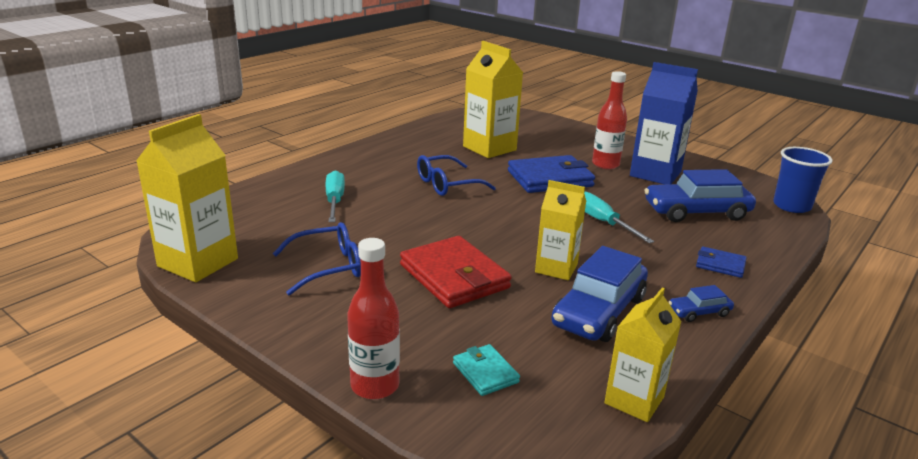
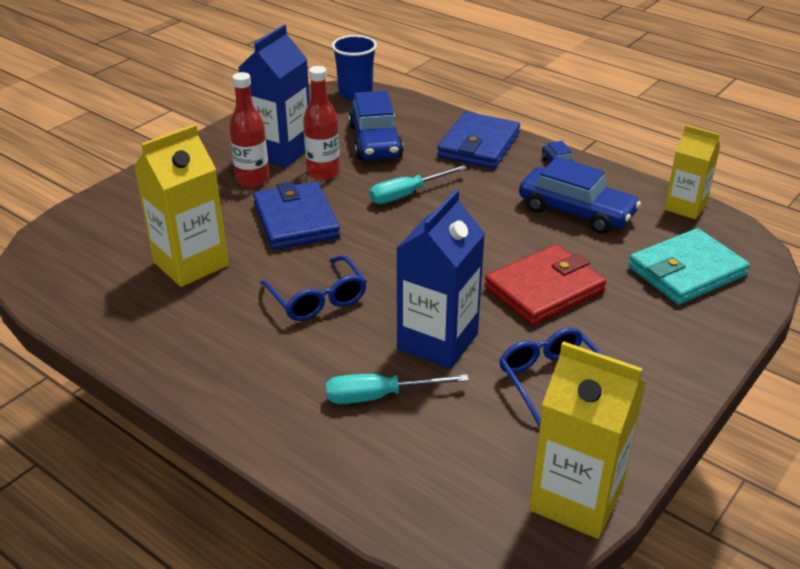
camera: 90 degrees left, 10 degrees up
(375, 386) = (732, 328): red bottle -> red bottle (323, 172)
(389, 224) = (437, 341): none -> blue carton
(485, 373) = (686, 271): turquoise wallet -> turquoise wallet, size x2.01
(556, 268) = (509, 228): yellow carton -> none
(720, 265) = (479, 145): blue wallet -> blue wallet, size x2.01

